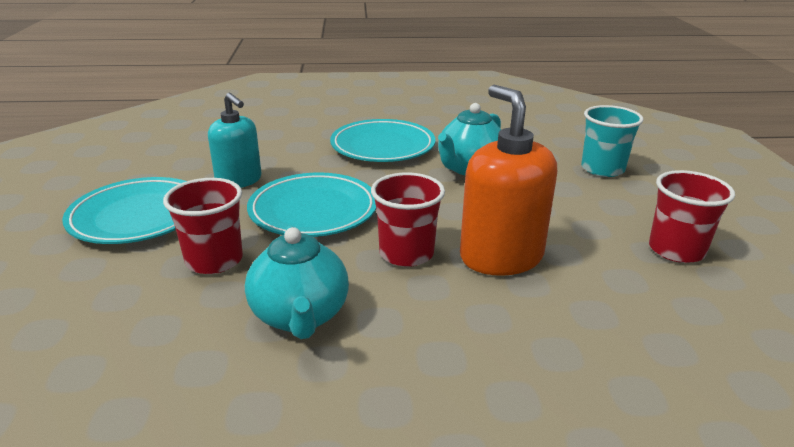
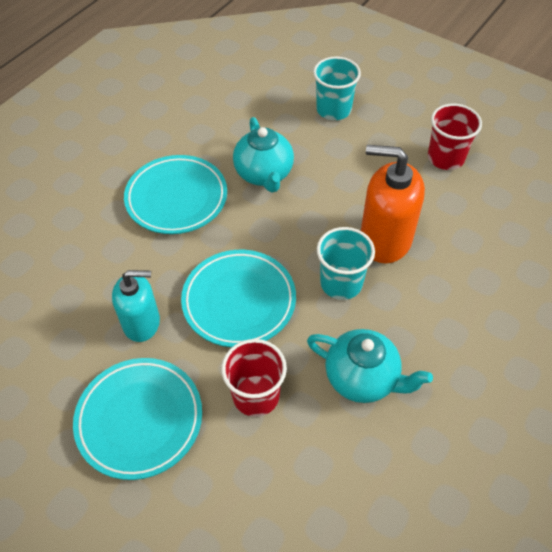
camera: 50 degrees left, 25 degrees up
(406, 253) = (341, 283): red cup -> turquoise cup

